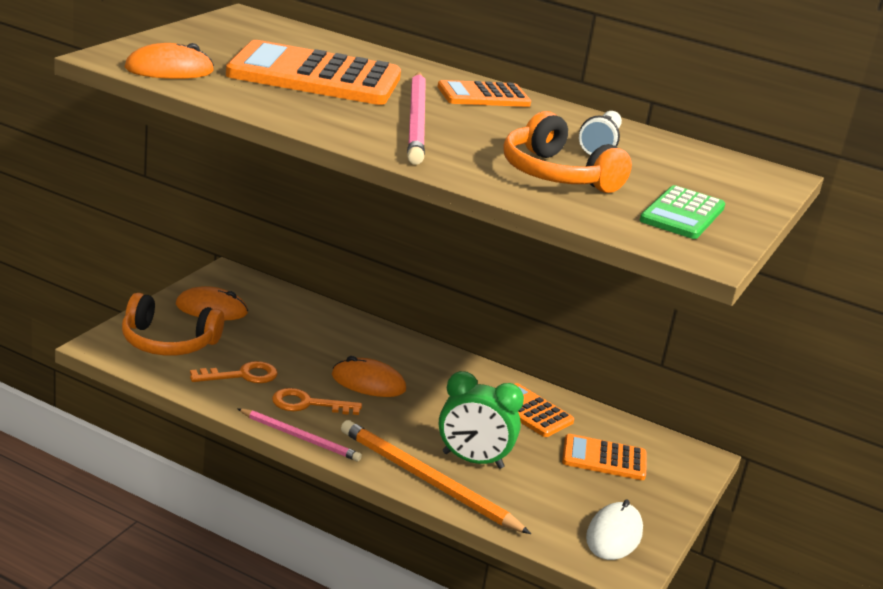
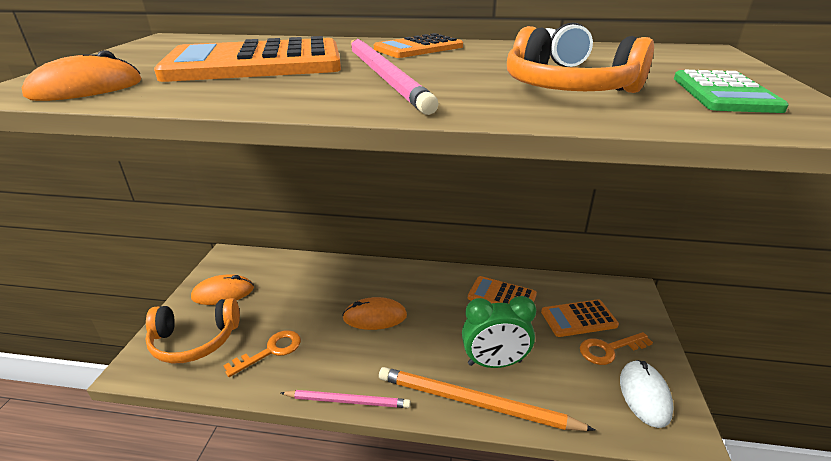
camera: 15 degrees left, 5 degrees up
(308, 404) = (338, 359): orange key -> orange key (609, 349)

